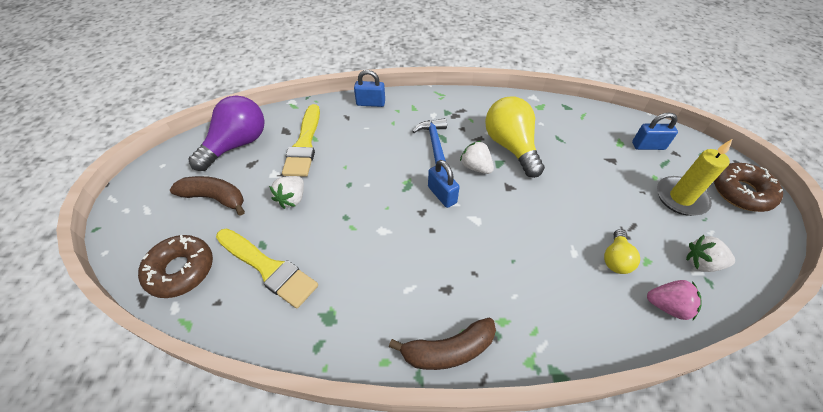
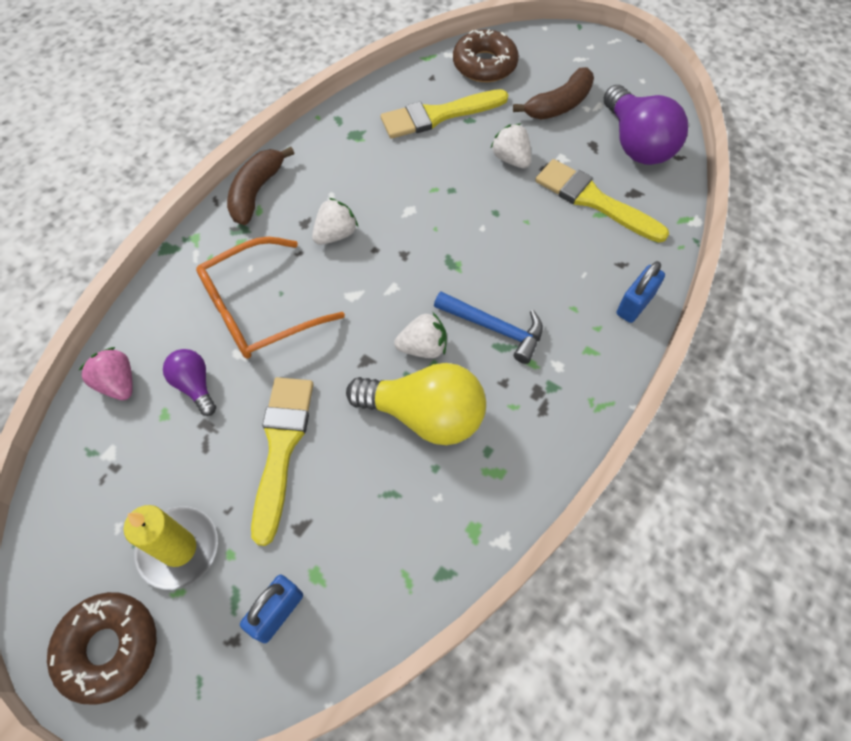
camera: 125 degrees right, 10 degrees up
(442, 195) = (411, 286): blue padlock -> none
(536, 264) = (259, 309): none -> orange glasses
(592, 191) = (281, 448): none -> yellow brush
(615, 259) = (195, 385): yellow light bulb -> purple light bulb
(667, 306) = (118, 383): pink strawberry -> pink strawberry turned 90 degrees clockwise
(701, 263) = (109, 468): white strawberry -> white strawberry (335, 234)

